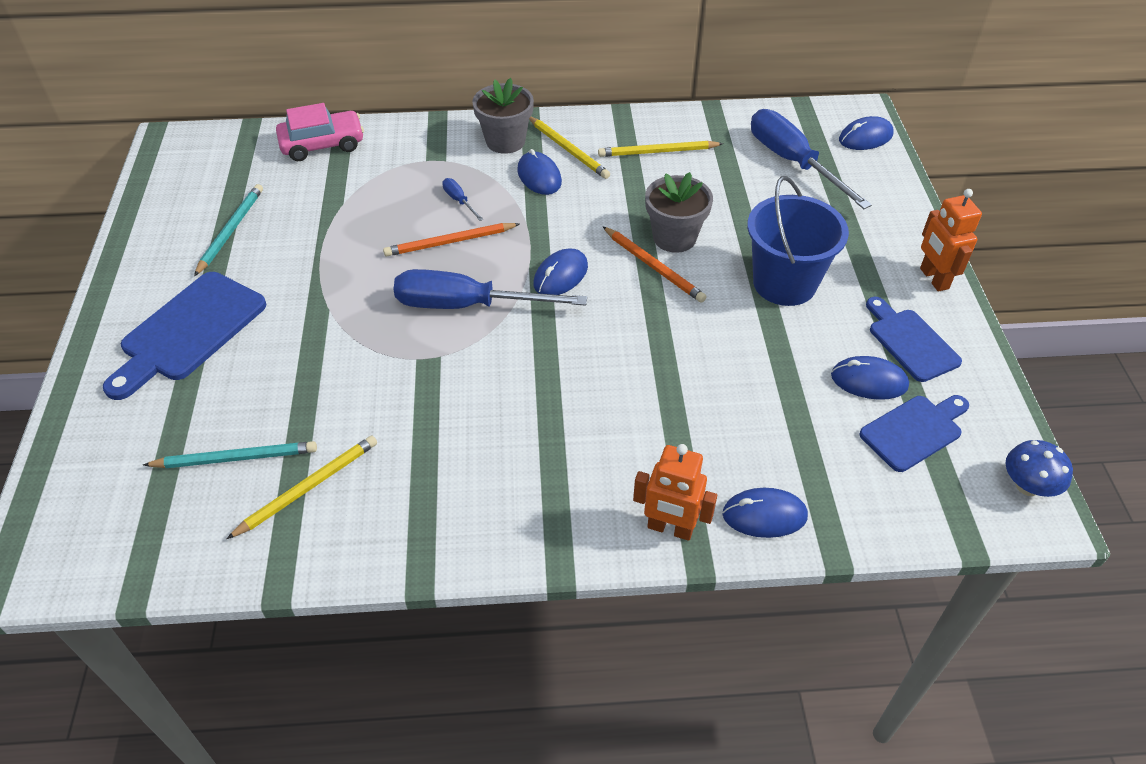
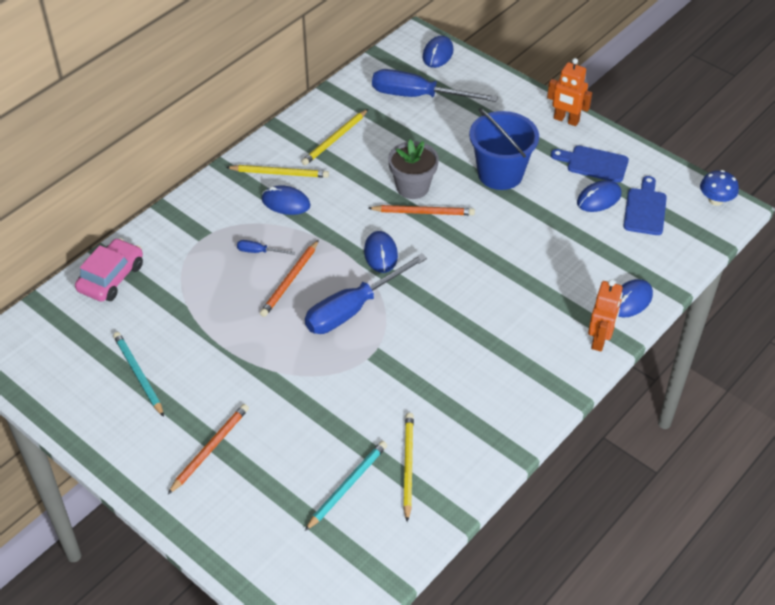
camera: 45 degrees left, 0 degrees up
(189, 331) = (210, 449): blue cutting board -> orange pencil
(505, 141) = (232, 194): grey flower pot -> none
(670, 528) = (600, 340): orange robot -> orange robot turned 45 degrees counterclockwise

